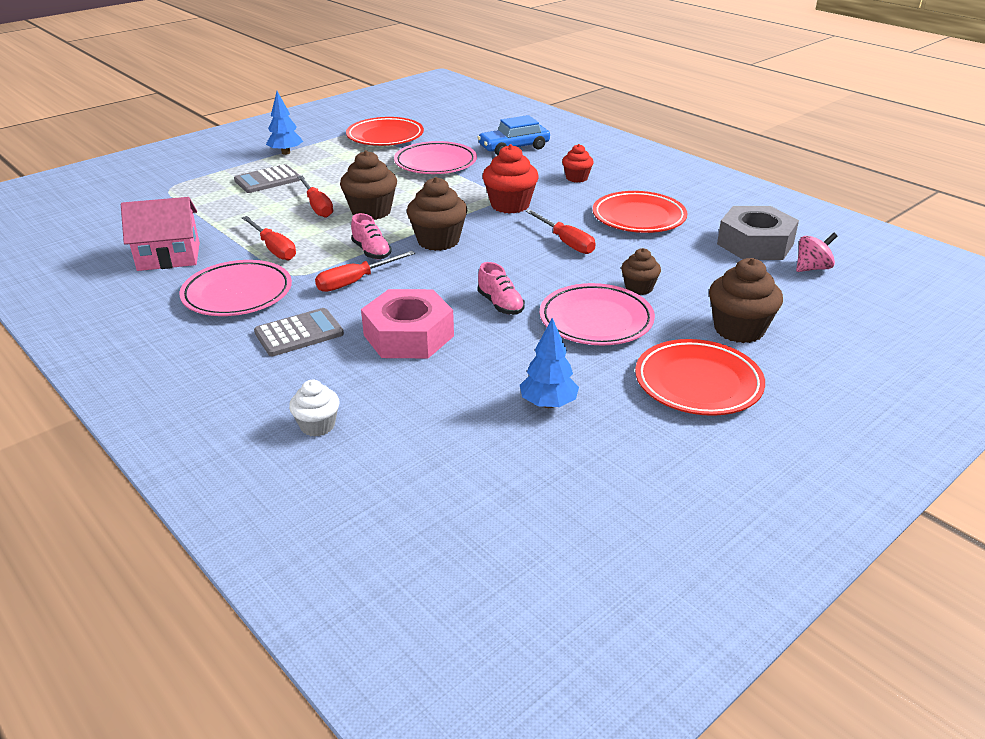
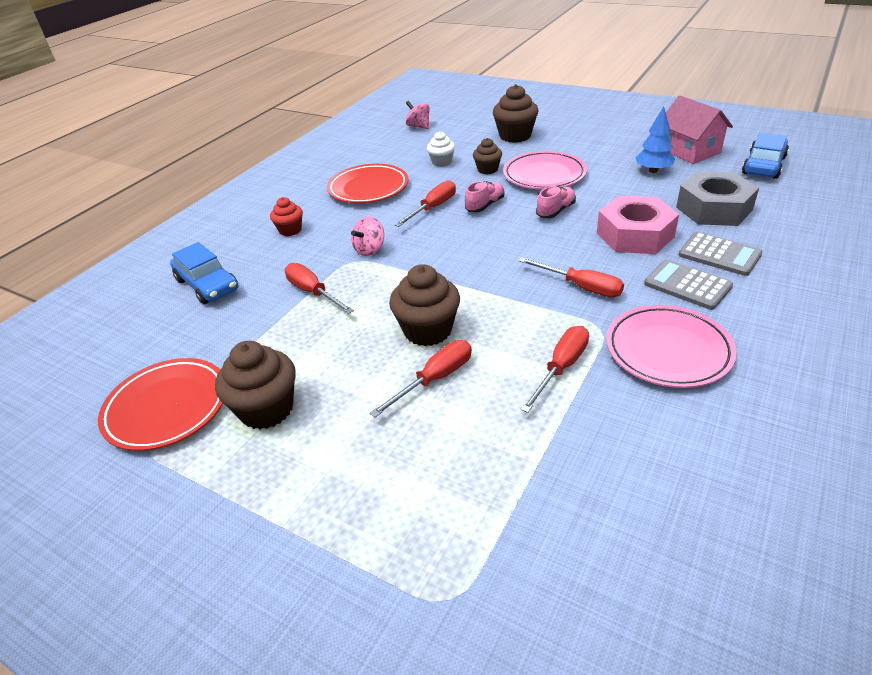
camera: 105 degrees left, 5 degrees up
(169, 256) = (649, 453): pink house -> pink house (689, 151)
(267, 180) = (370, 471): grey calculator -> grey calculator (719, 255)
(286, 153) = (249, 502): blue tree -> none
(317, 425) = (773, 235): white cupcake -> white cupcake (441, 162)
(371, 252) = (518, 298): pink shoe -> pink shoe (485, 205)
(435, 163) = (267, 328): pink plate -> none
(438, 241) = (470, 267): brown cupcake -> brown cupcake (266, 409)
(465, 179) = (313, 292): none -> red screwdriver
(487, 515) = (763, 165): none -> blue car
(510, 205) = (370, 250): red cupcake -> pink spinning top
(698, 383) = (584, 138): red plate -> none
(755, 244) = (393, 145): grey nut -> grey nut (713, 208)

